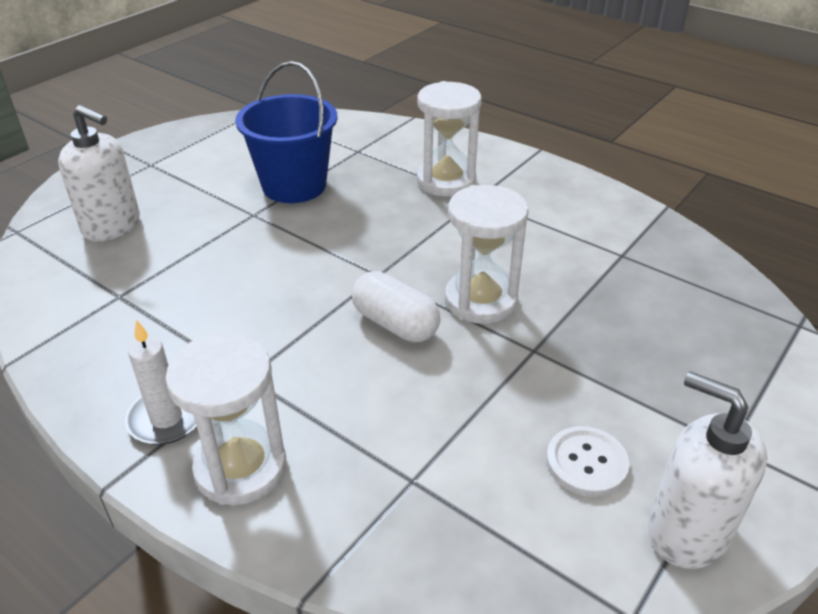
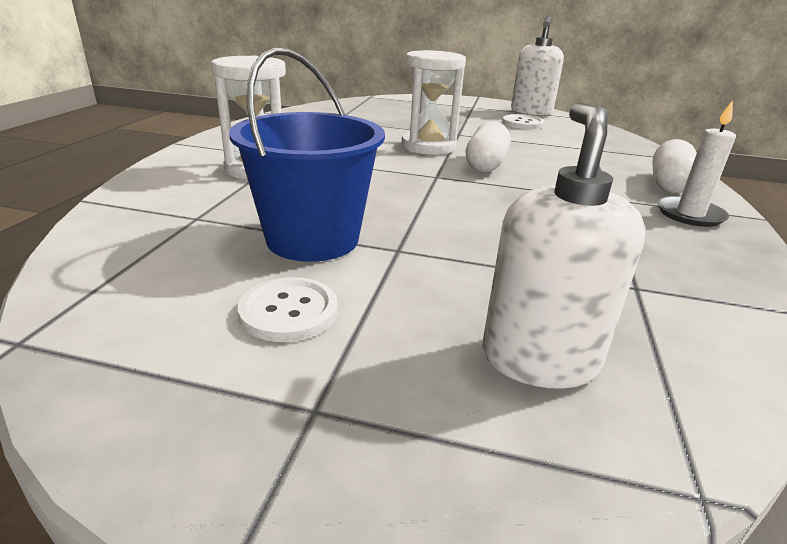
camera: 115 degrees left, 10 degrees down
(221, 167) = (288, 311): none -> white button
(240, 468) = (668, 184): white hourglass -> white capsule

